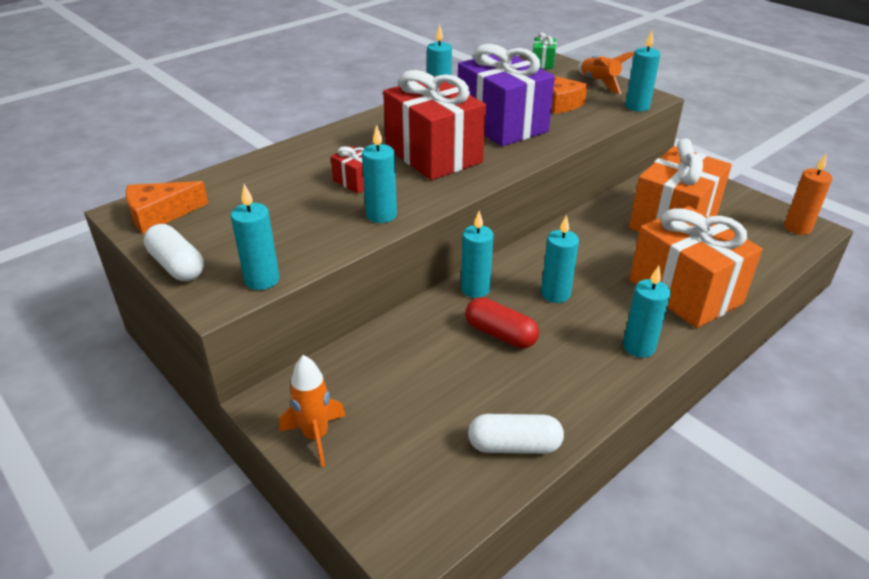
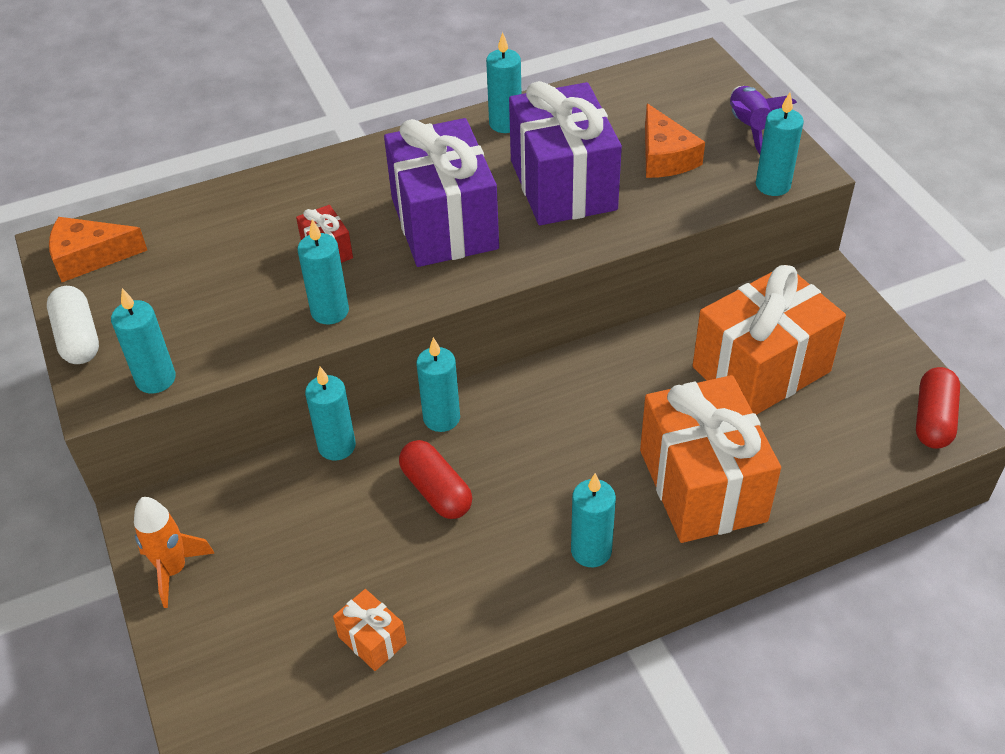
camera: 20 degrees right, 10 degrees up
(433, 155) = (444, 223): red gift -> purple gift
(514, 445) = (372, 640): white capsule -> orange gift
(543, 63) = (692, 72): green gift -> none
(555, 294) = (535, 449): turquoise candle -> turquoise candle (337, 446)
(599, 83) = (749, 127): orange rocket -> purple rocket
(797, 228) = (933, 419): orange candle -> red capsule

